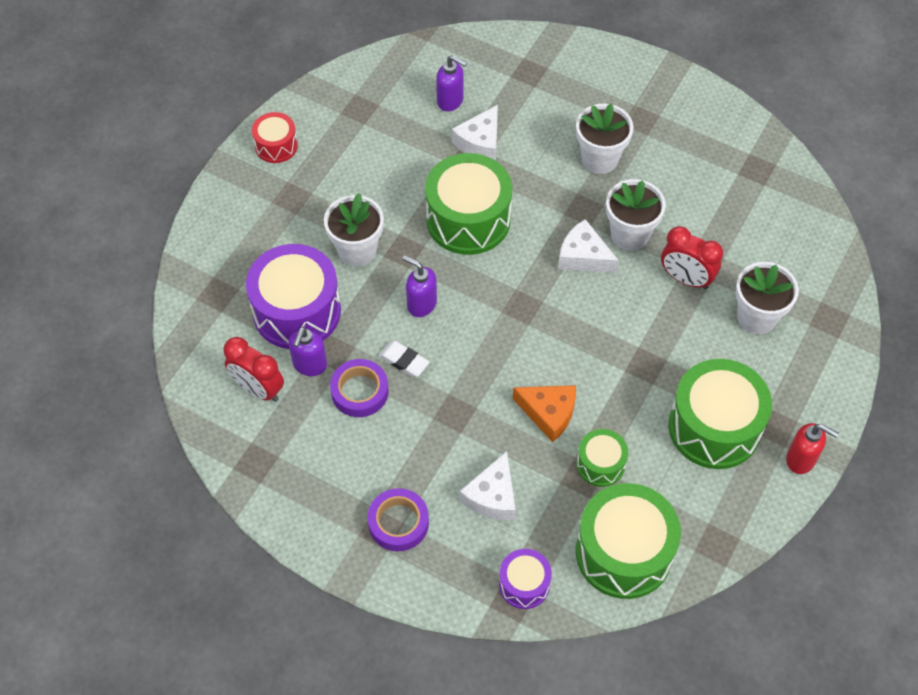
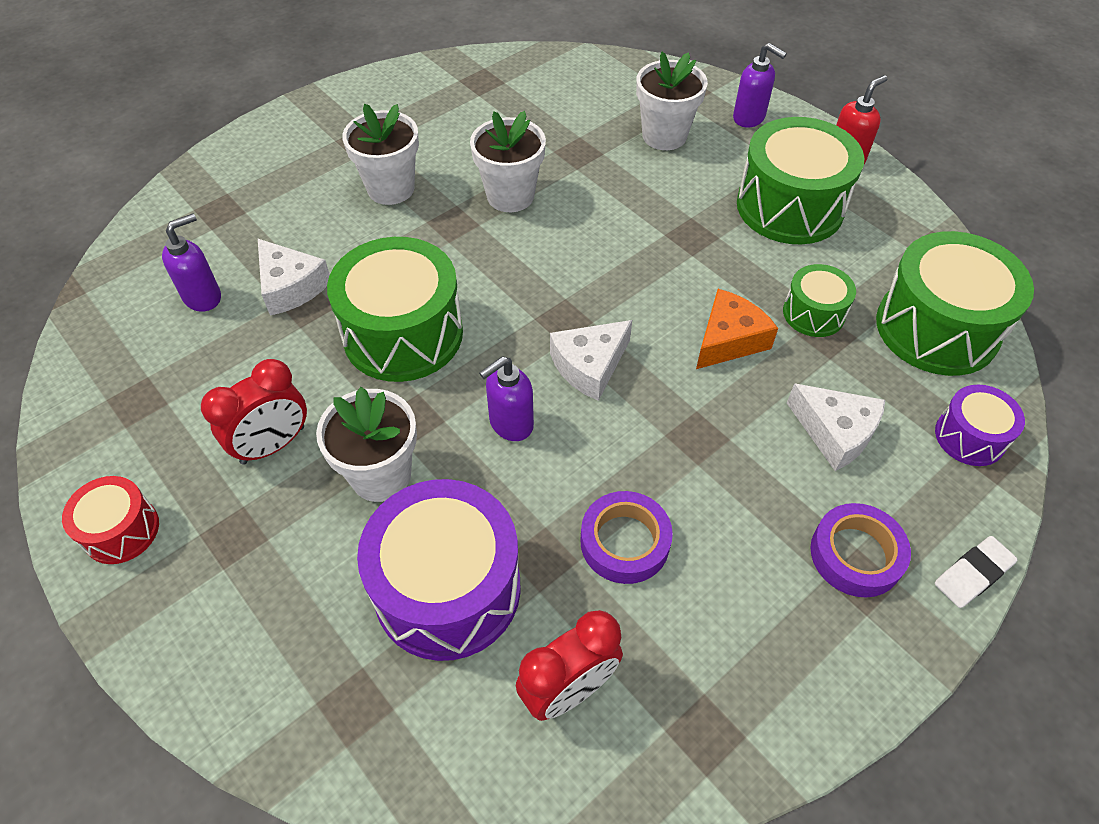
camera: 70 degrees left, 5 degrees down
(310, 365) = (553, 598): purple soap dispenser -> purple soap dispenser (749, 118)
(404, 361) = (594, 471): white eraser -> white eraser (972, 574)
(583, 256) = (519, 242): white cheese -> white cheese (589, 366)
(686, 279) = (592, 171): red clock -> red clock (273, 445)

